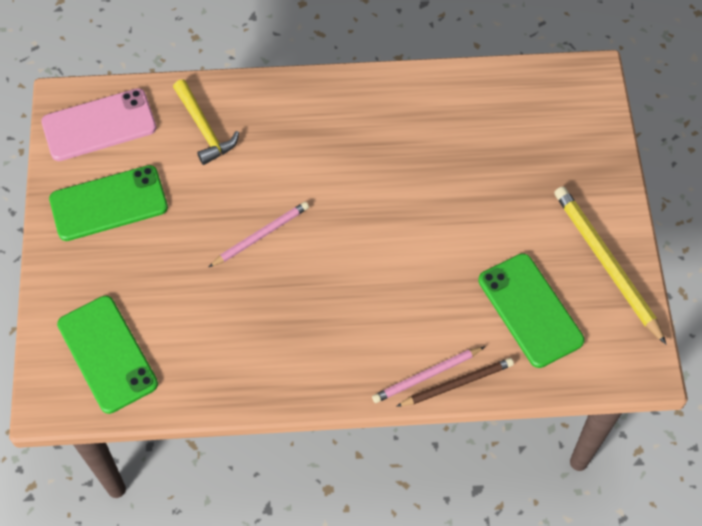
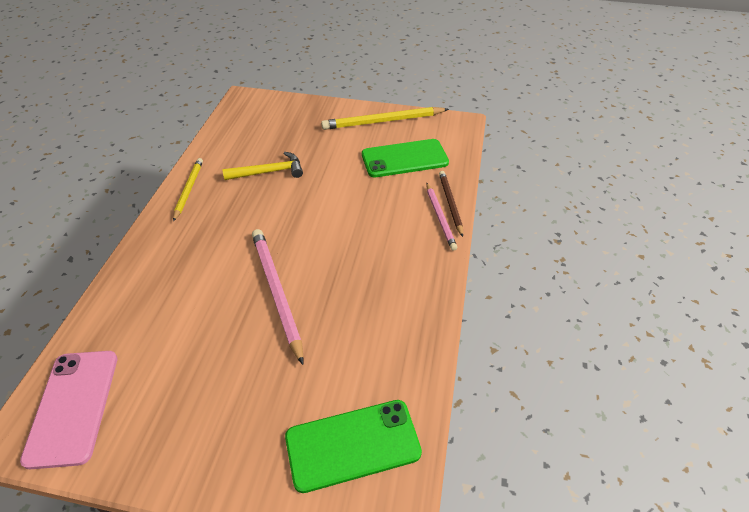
camera: 75 degrees left, 15 degrees down
(108, 203) = (175, 413): green phone -> none
(204, 128) = (141, 313): yellow hammer -> yellow hammer (269, 172)
(261, 235) = (276, 292): pink pencil -> pink pencil, size x1.61
(387, 92) = (188, 189): none -> yellow pencil

